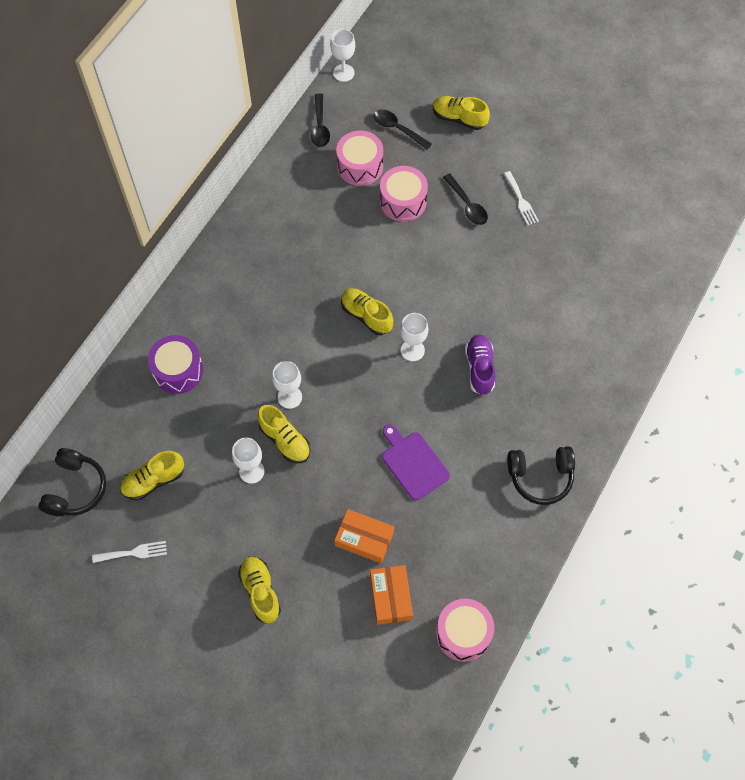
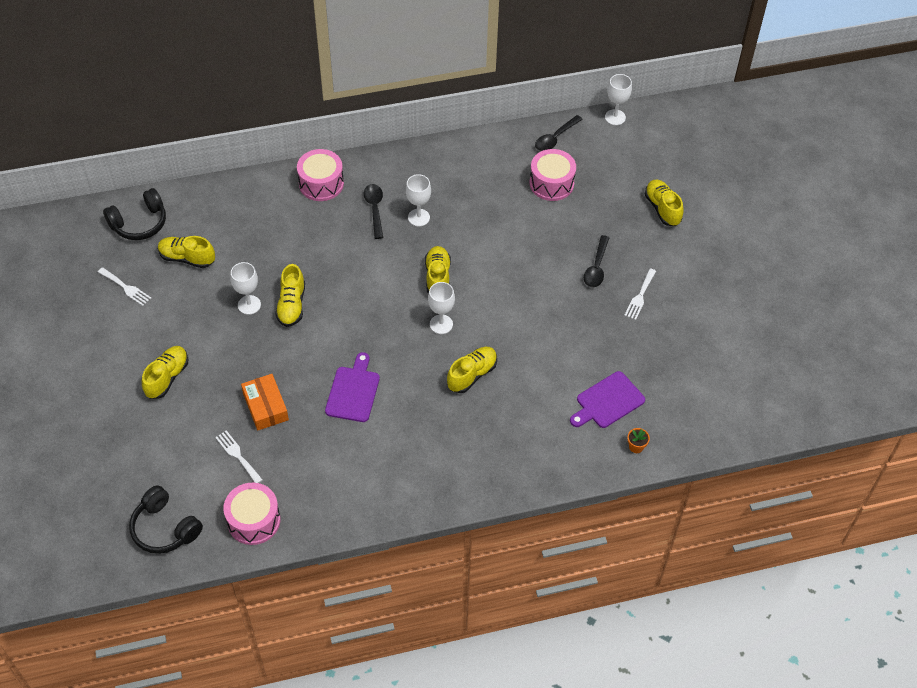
camera: 45 degrees right, 10 degrees down
(178, 370) = (279, 209): purple drum -> none
(289, 397) = (326, 283): white goblet -> white goblet (418, 217)
(390, 597) = (238, 455): orange box -> white fork
(397, 129) = (608, 181): black spoon -> black spoon (374, 209)
(403, 201) = (553, 228): pink drum -> pink drum (321, 183)
(479, 368) = (472, 375): purple shoe -> yellow shoe
(540, 477) = (426, 477): black headphones -> black headphones (165, 528)
(590, 300) = (607, 401): none -> purple cutting board
(645, 316) = (636, 447): none -> orange flower pot

